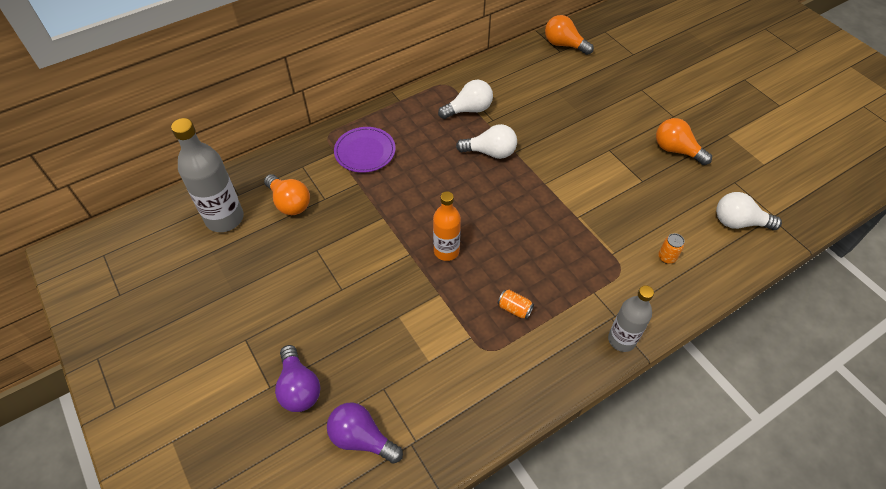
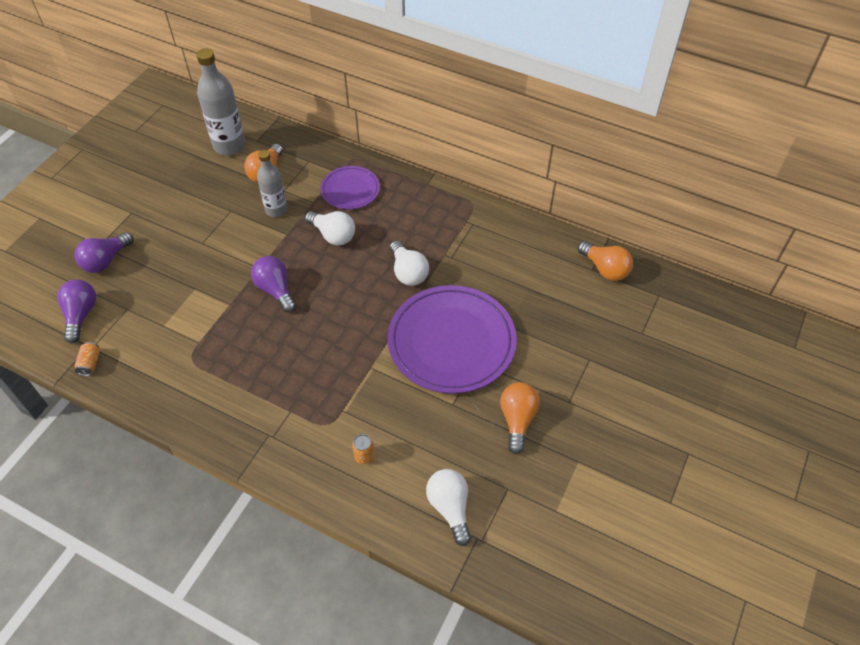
camera: 60 degrees right, 0 degrees up
(446, 251) = (275, 290): orange bottle -> purple light bulb
(469, 110) = (451, 235): white light bulb -> white light bulb (333, 235)
(514, 309) = (241, 360): orange can -> orange can (90, 363)
(564, 45) = (605, 269): orange light bulb -> orange light bulb turned 135 degrees clockwise
(580, 156) = (451, 341): none -> purple plate
(621, 340) = (249, 450): grey bottle -> grey bottle (276, 210)

